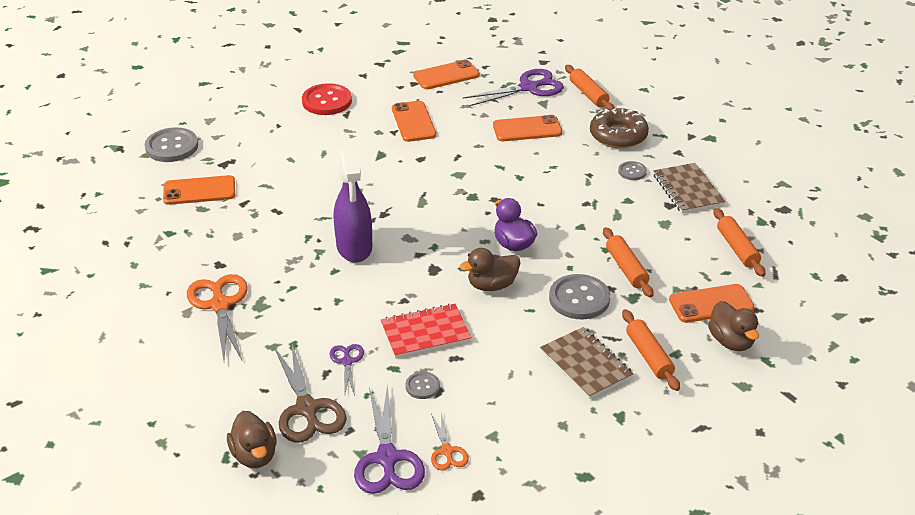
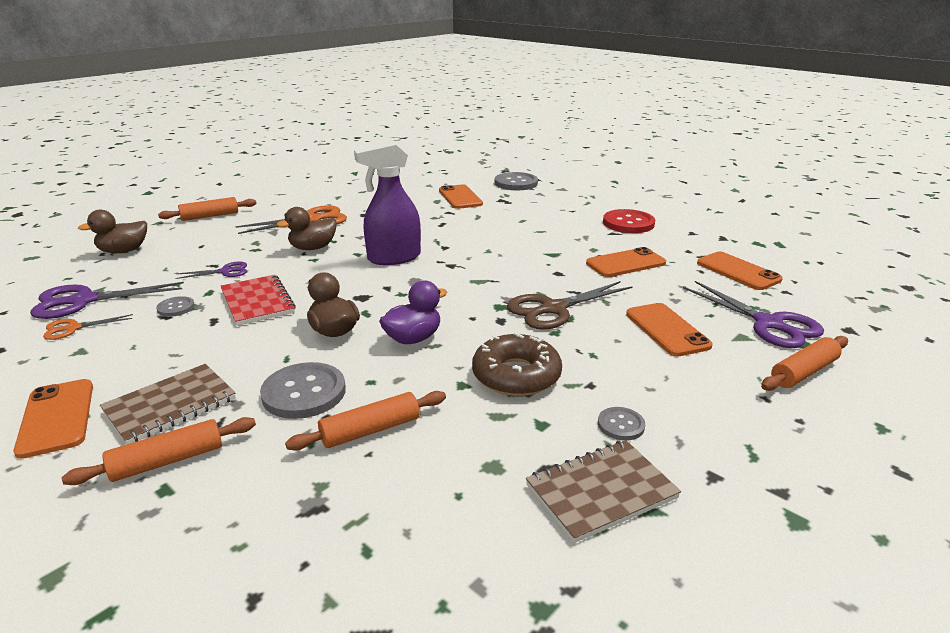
camera: 80 degrees right, 10 degrees down
(307, 408) = (169, 263): brown scissors -> brown scissors (553, 309)
(618, 135) = (713, 406): brown donut -> brown donut (516, 375)
(711, 304) = (277, 530): orange phone -> orange phone (57, 417)
(731, 341) = (172, 558): brown duck -> brown duck (313, 248)
(737, 248) = (440, 567): orange rolling pin -> orange rolling pin (210, 216)

